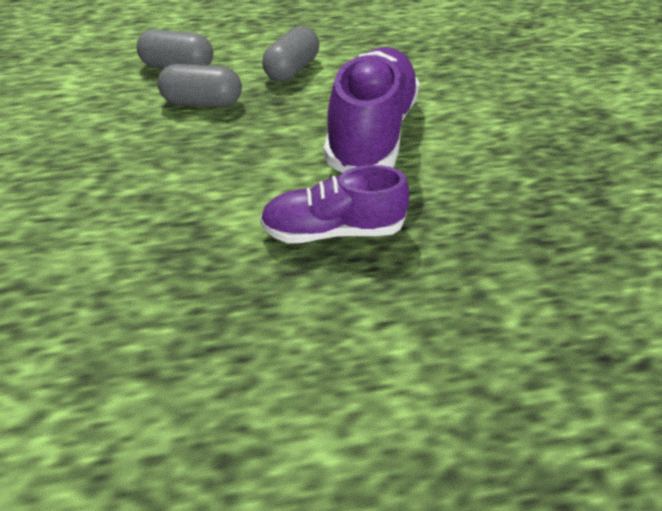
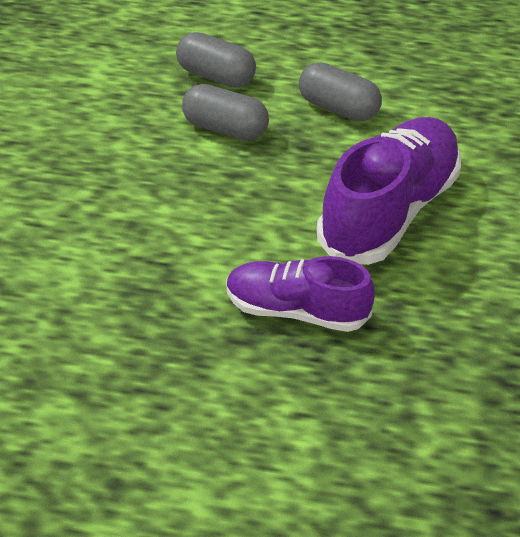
camera: 20 degrees right, 0 degrees up
(292, 70) = (338, 108): grey capsule -> grey capsule turned 75 degrees clockwise

